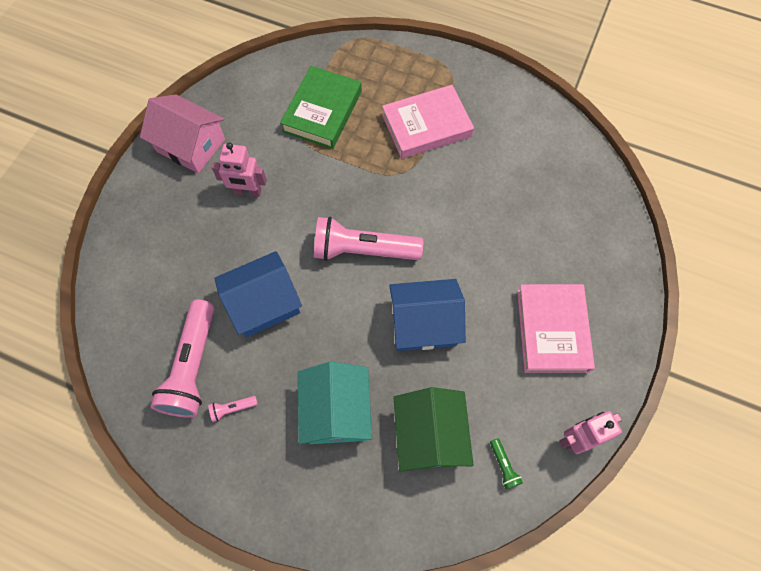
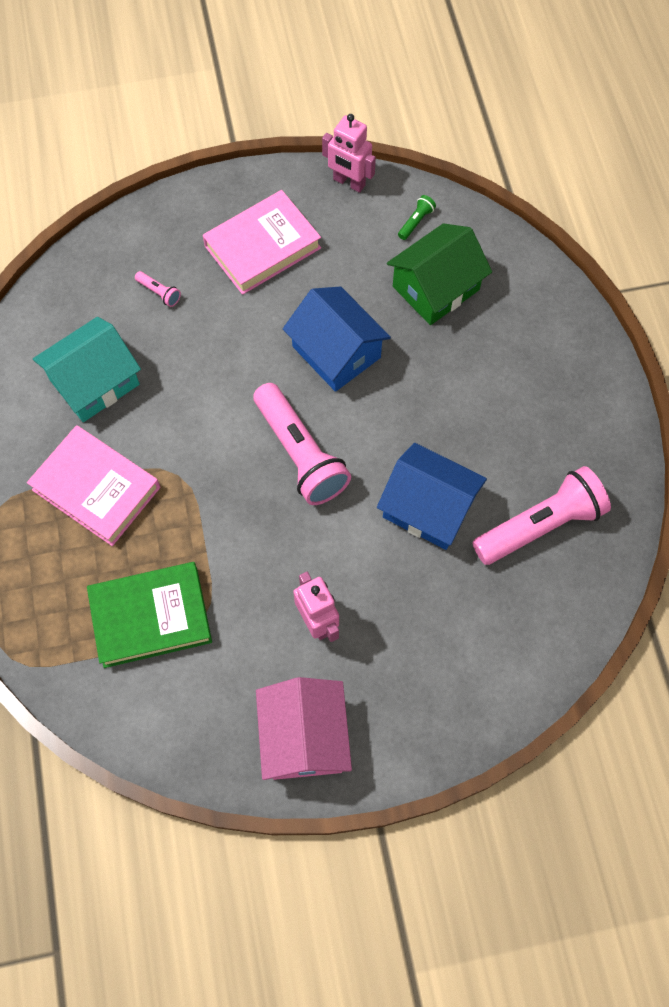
camera: 125 degrees left, 0 degrees up
(233, 409) = (546, 459): pink flashlight -> pink flashlight (159, 292)
(336, 411) = (476, 373): turquoise house -> turquoise house (94, 382)

